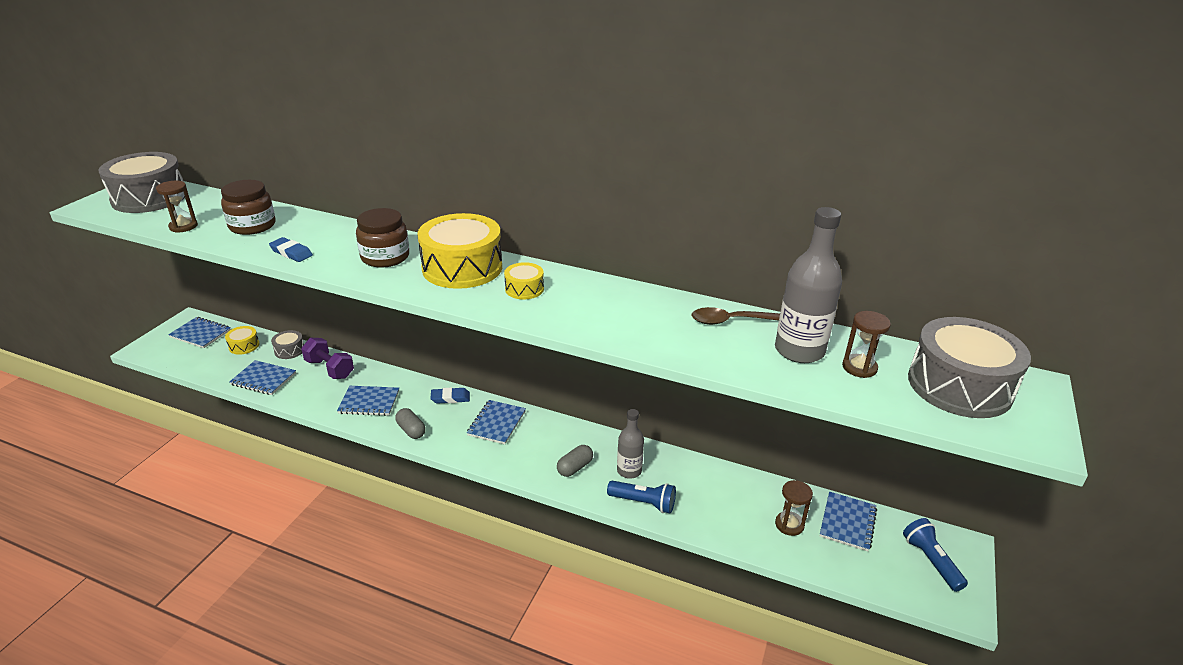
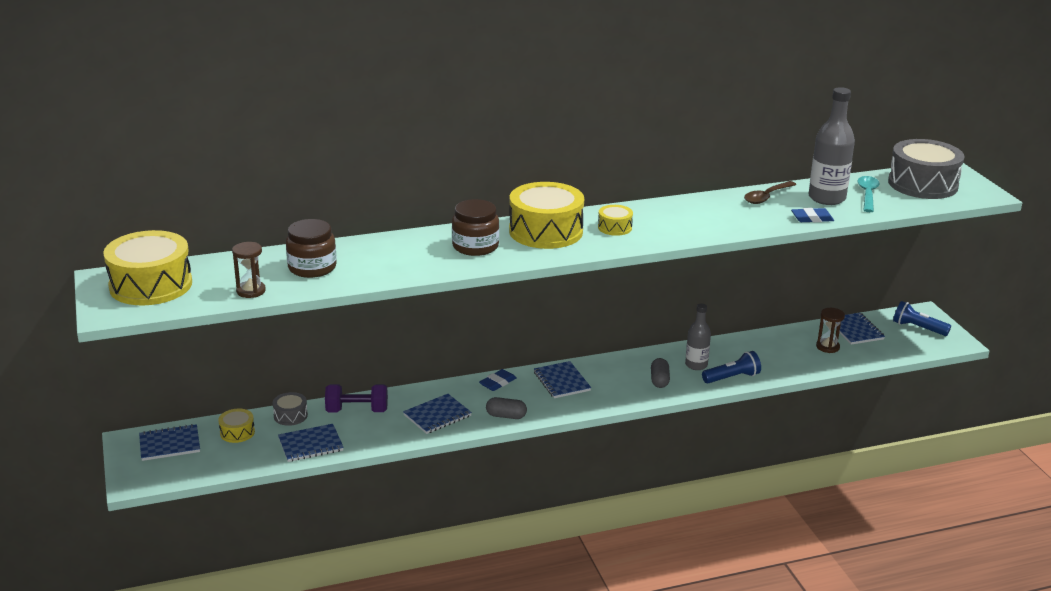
camera: 40 degrees left, 5 degrees down
(149, 198) = (151, 285): grey drum -> yellow drum
(291, 253) = (396, 271): blue eraser -> blue eraser (812, 218)
(859, 367) = (867, 194): brown hourglass -> turquoise spoon

